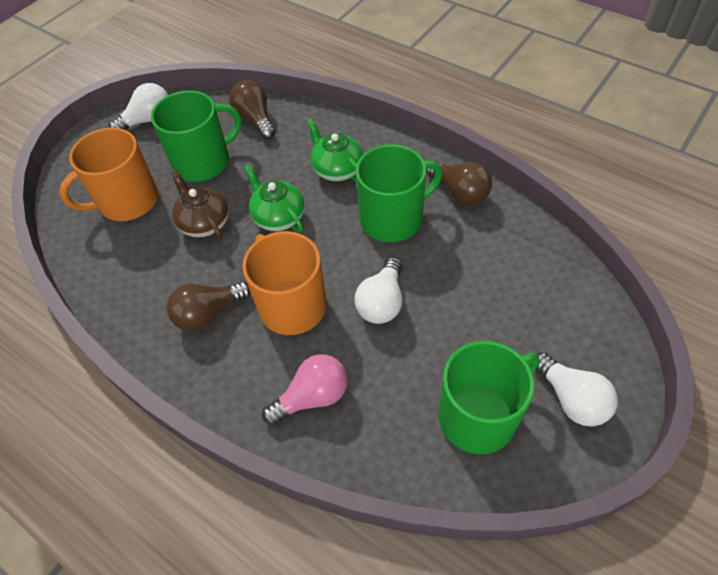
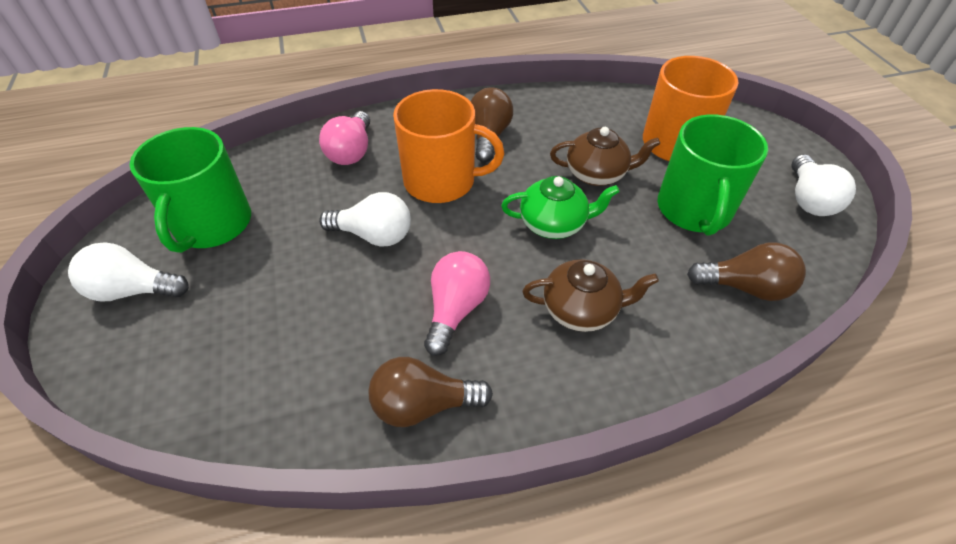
camera: 125 degrees right, 5 degrees down
(337, 169) = (581, 310): green teapot -> brown teapot
(382, 302) = (374, 235): white light bulb -> white light bulb turned 135 degrees clockwise
(393, 218) = (456, 309): green mug -> pink light bulb

